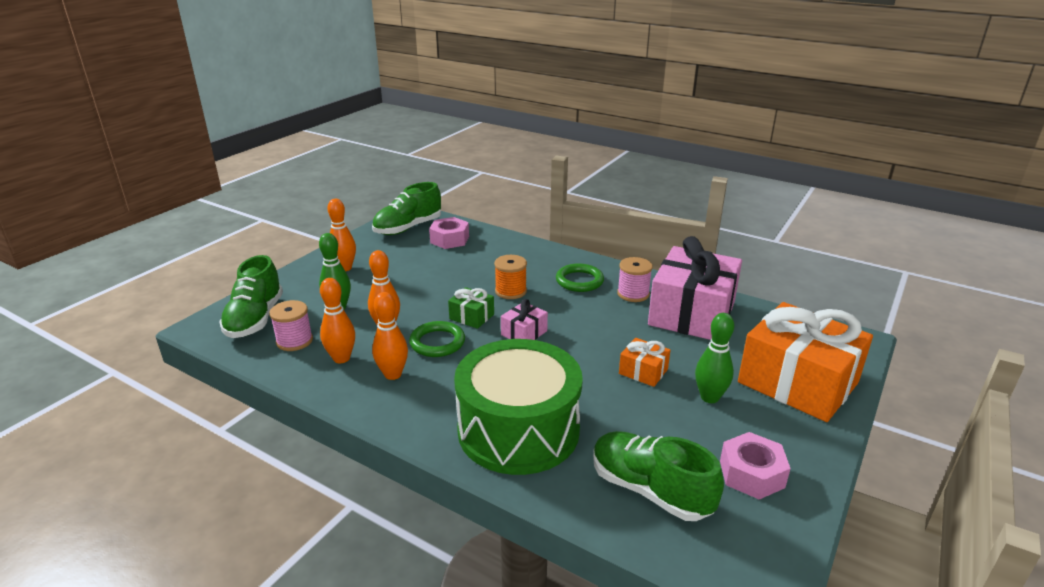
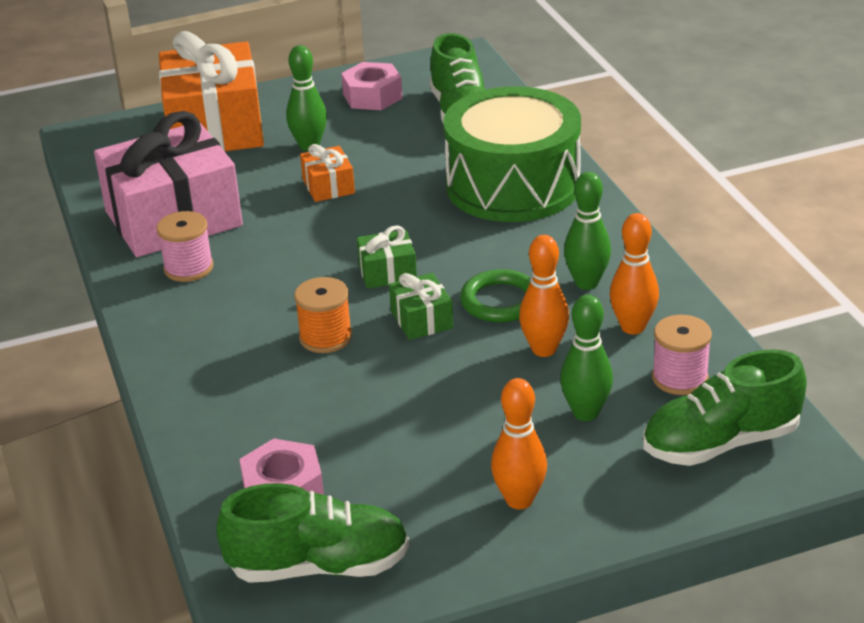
camera: 140 degrees left, 5 degrees up
(255, 319) = (720, 443): green shoe -> green shoe turned 150 degrees counterclockwise
(393, 374) = (586, 283): orange bowling pin -> green bowling pin
(524, 333) = (387, 272): pink gift -> green gift
(579, 281) = (218, 314): green ring -> none

